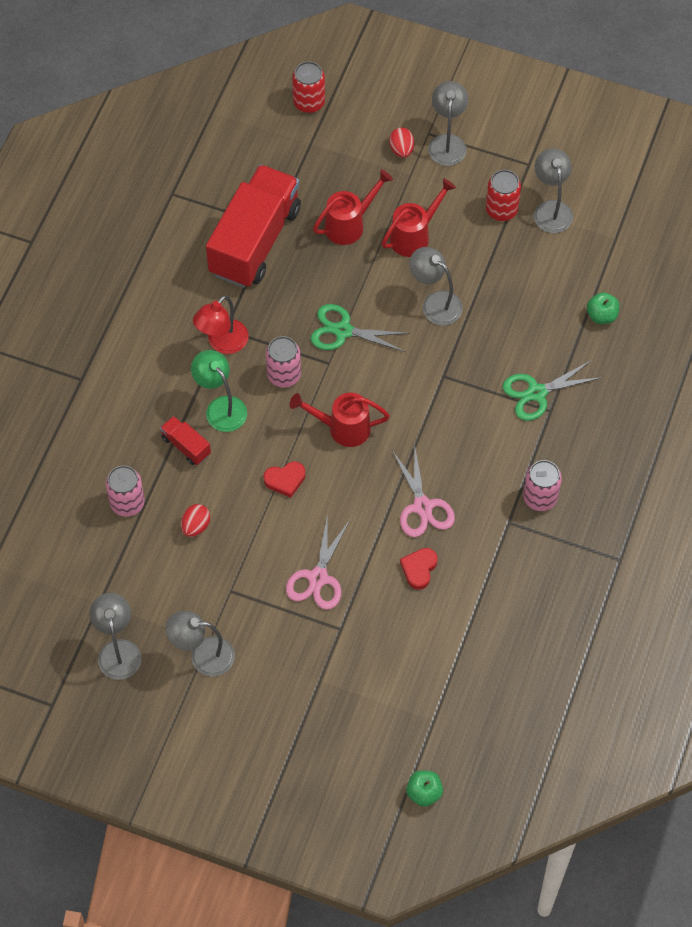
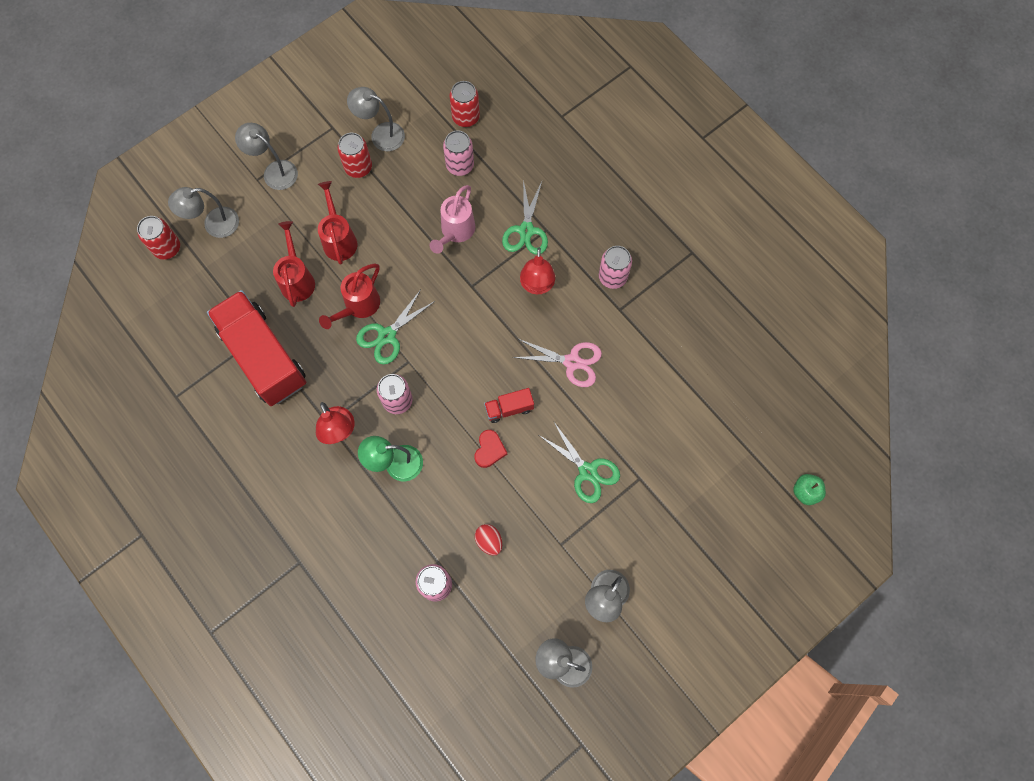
camera: 60 degrees left, 10 degrees up
(186, 446) = (413, 510): red truck -> red truck (509, 408)
(318, 578) = (587, 471): pink scissors -> green scissors
(343, 428) = (471, 382): red watering can -> red watering can (358, 306)
(401, 150) = (258, 206): red egg -> none
(419, 569) = (622, 393): red heart -> none
(435, 303) = (406, 257): grey lamp -> grey lamp (214, 225)
(483, 433) = (537, 286): none -> red lamp
(492, 331) = (455, 232): none -> pink watering can
(567, 296) = (460, 165): none -> pink can
(601, 315) = (490, 152): green apple -> none
(625, 273) = (466, 117): none -> red can

